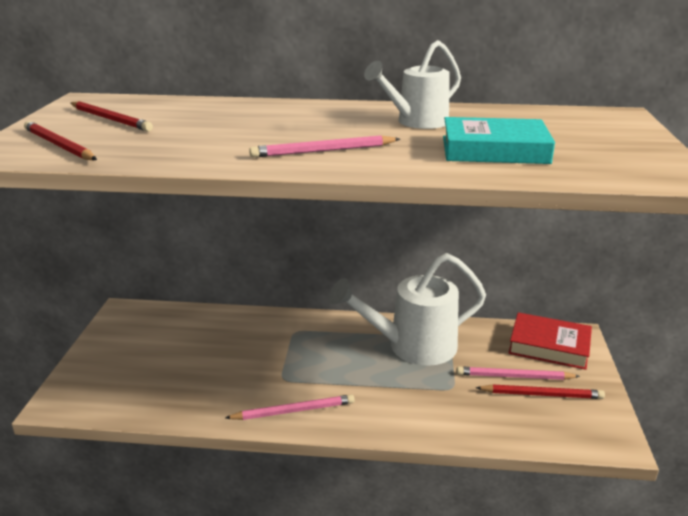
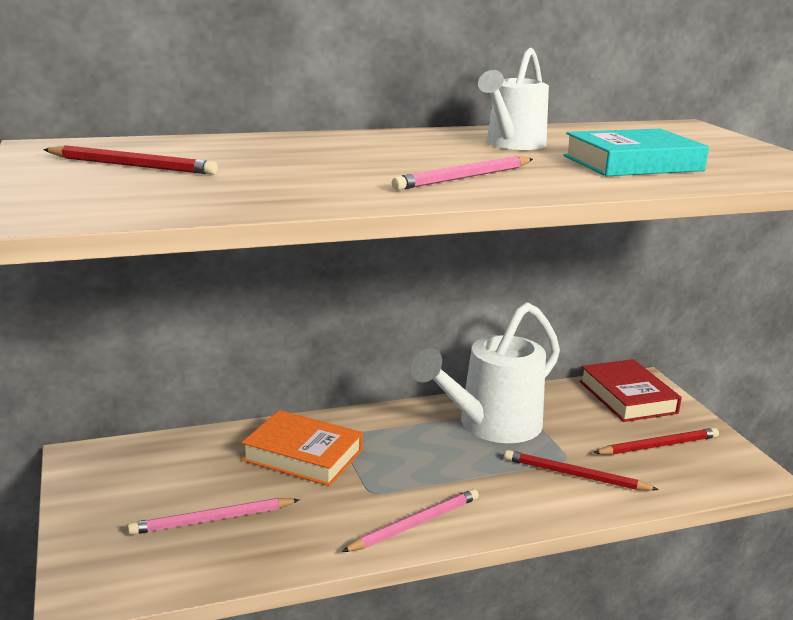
camera: 25 degrees left, 5 degrees down
(59, 145) = (117, 199): red pencil -> red pencil (575, 475)
(258, 340) = (303, 455): none -> orange book
(514, 377) = (619, 434): pink pencil -> pink pencil (212, 520)
(549, 346) = (627, 397): red book -> red book turned 75 degrees clockwise

